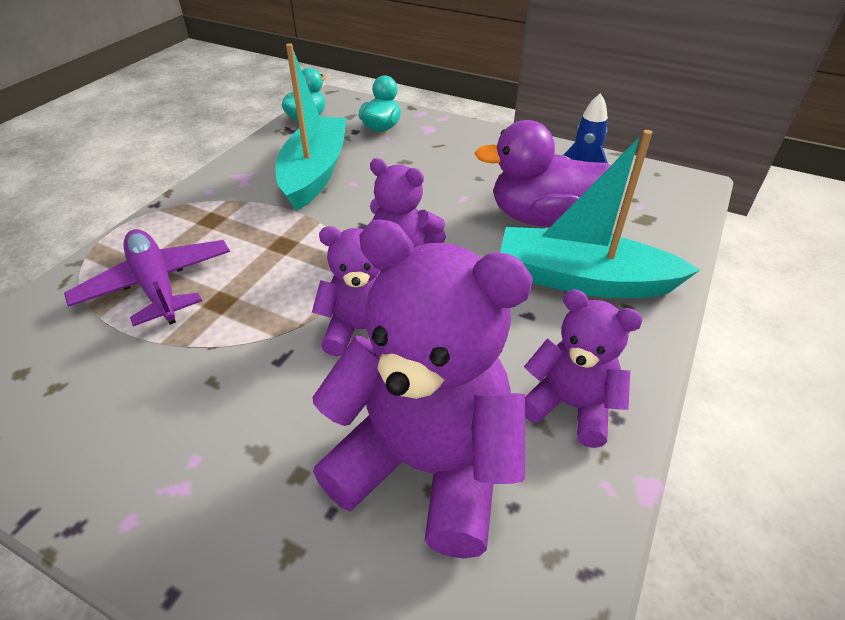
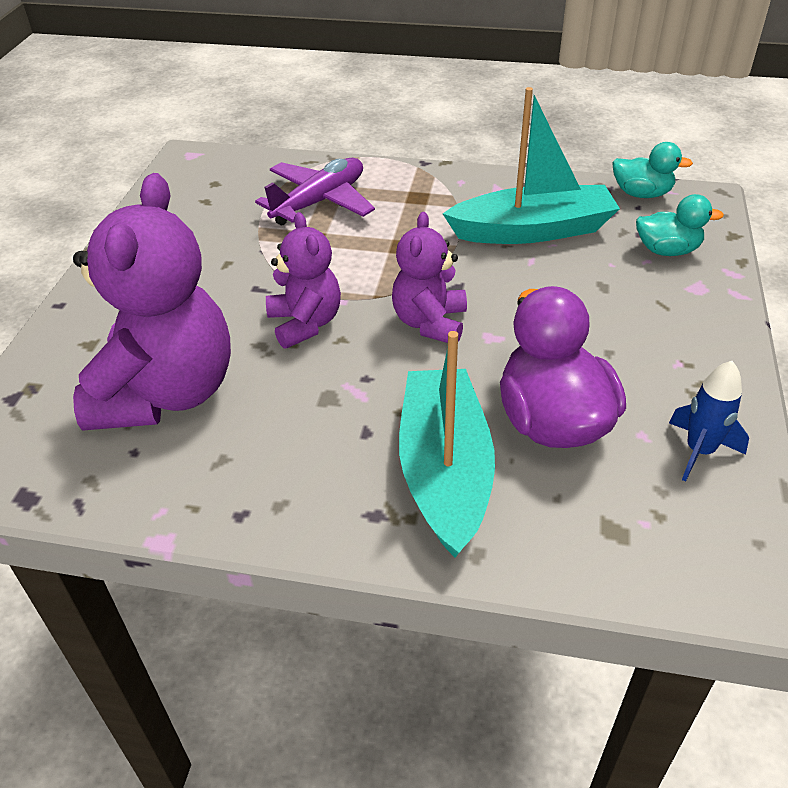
camera: 75 degrees right, 0 degrees up
(570, 406) = (247, 477): purple teddy bear -> none

